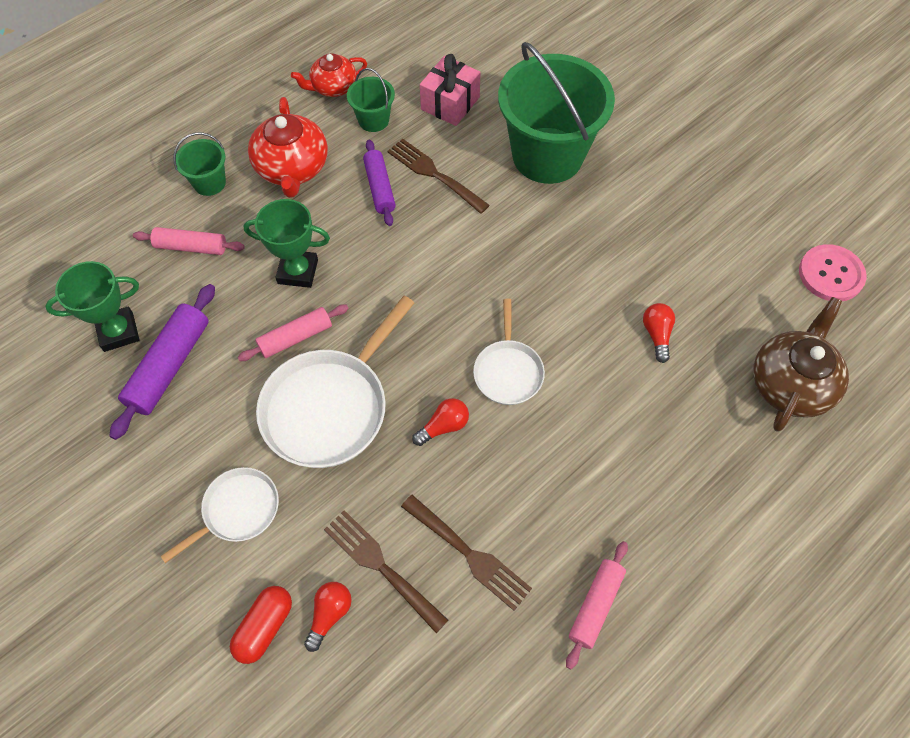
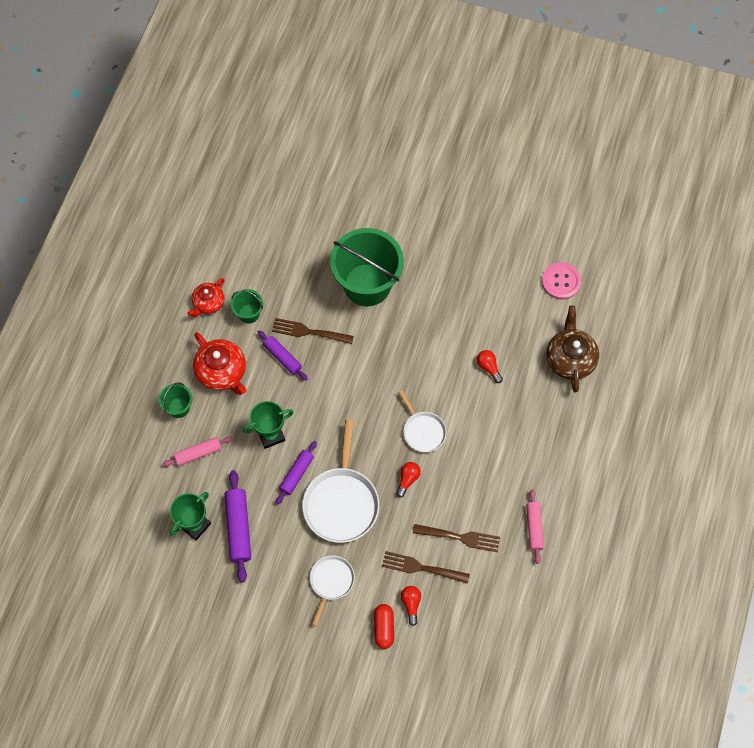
camera: 30 degrees left, 5 degrees up
(296, 337) = (297, 474): pink rolling pin -> purple rolling pin
(450, 103) = (288, 278): pink gift -> none

